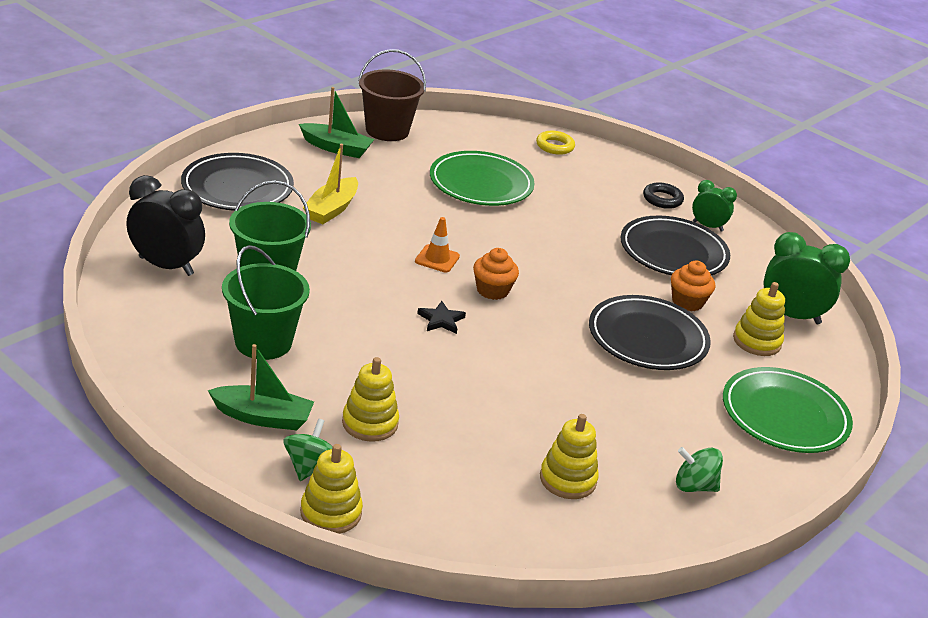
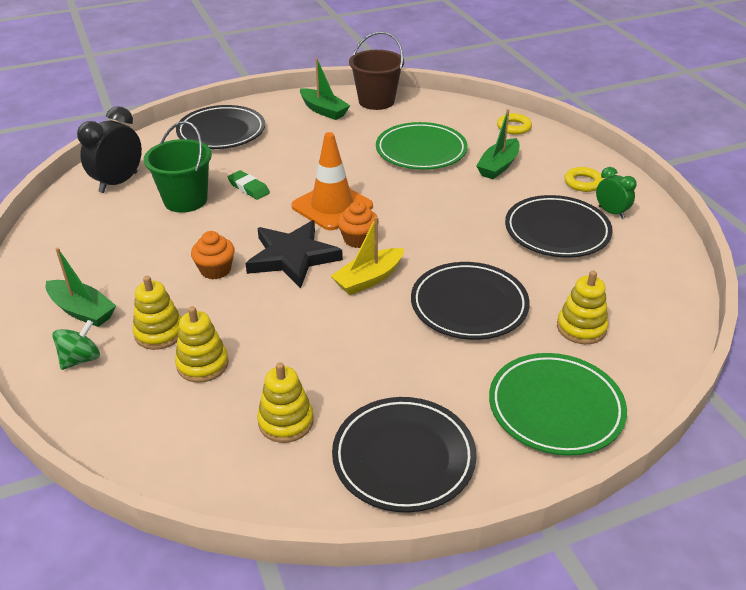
camera: 30 degrees right, 5 degrees up
(166, 266) = (118, 182): black clock -> black clock turned 105 degrees counterclockwise
(263, 342) = (136, 251): green bucket -> none
(328, 251) = (249, 188): none -> green eraser
(331, 513) = (62, 402): yellow stacking toy -> yellow stacking toy (202, 364)
(332, 209) = (279, 156): yellow boat -> yellow boat (369, 279)
(437, 259) = (332, 206): orange traffic cone -> orange traffic cone, size x1.95
(441, 320) = (292, 257): black star -> black star, size x2.25
(571, 192) = (498, 166): none -> green boat
(662, 199) = (583, 183): black ring -> yellow ring
(687, 302) = (536, 278): orange cupcake -> orange cupcake (215, 270)
(694, 486) = (403, 458): green spinning top -> black plate
(791, 316) = (638, 309): green clock -> none

